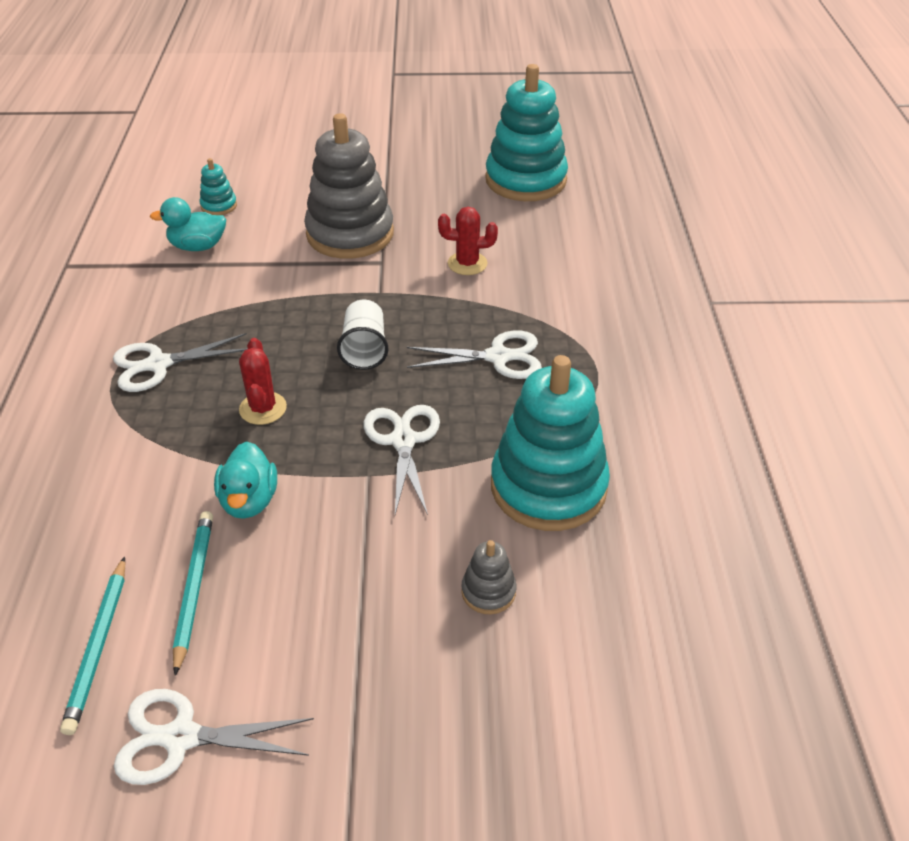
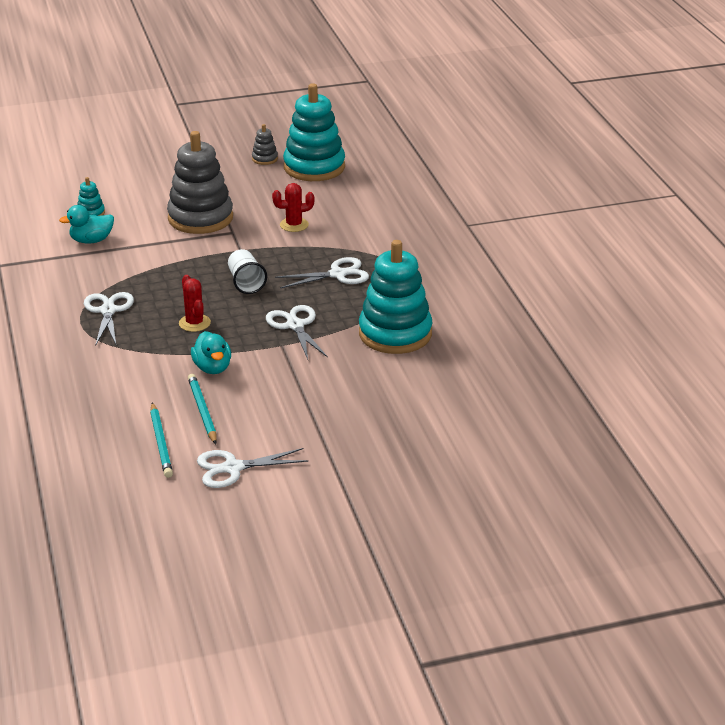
camera: 15 degrees left, 10 degrees down
(158, 364) = (108, 311): white scissors -> white scissors turned 120 degrees clockwise
(488, 591) = (378, 384): grey stacking toy -> grey stacking toy (265, 159)

